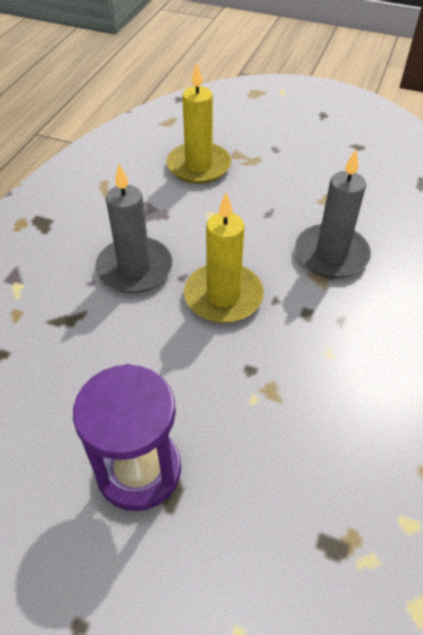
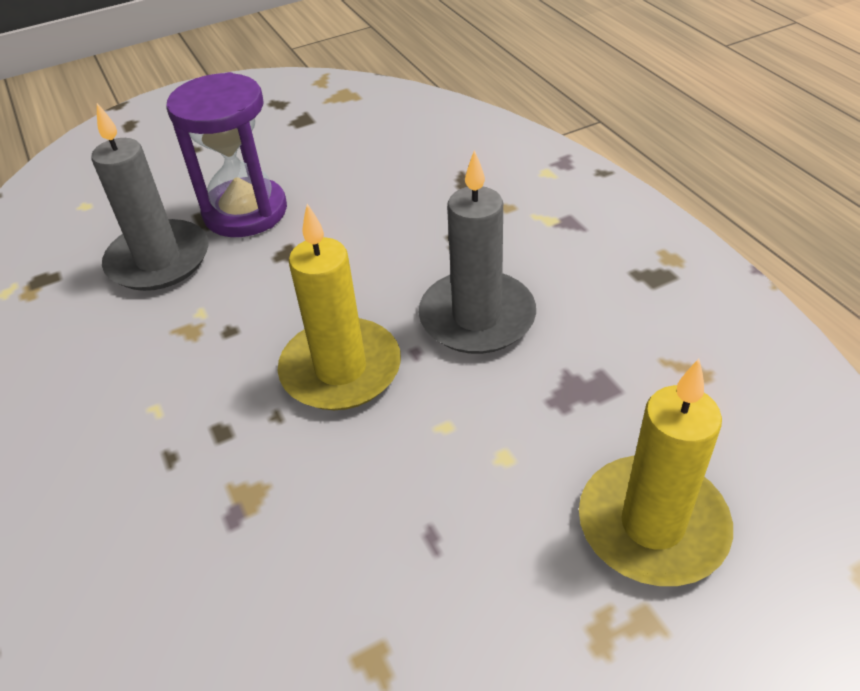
camera: 135 degrees right, 5 degrees down
(331, 254) = (262, 545): grey candle -> grey candle (159, 260)

